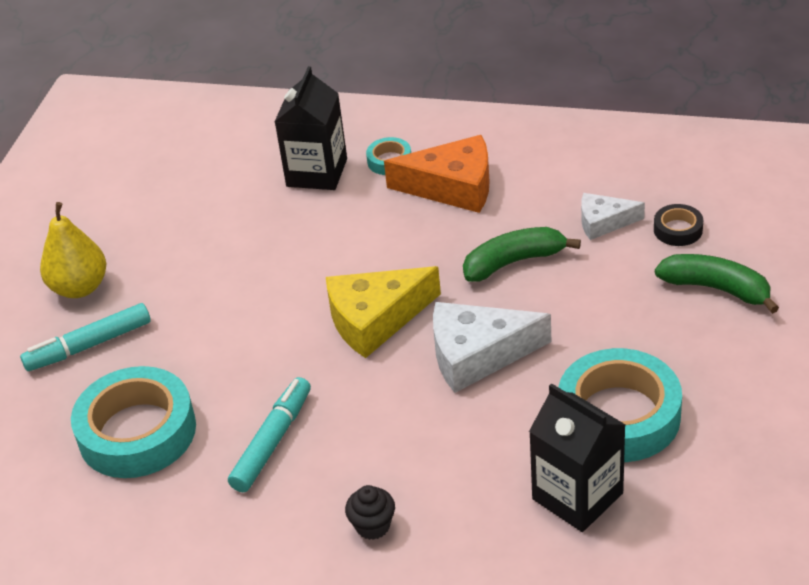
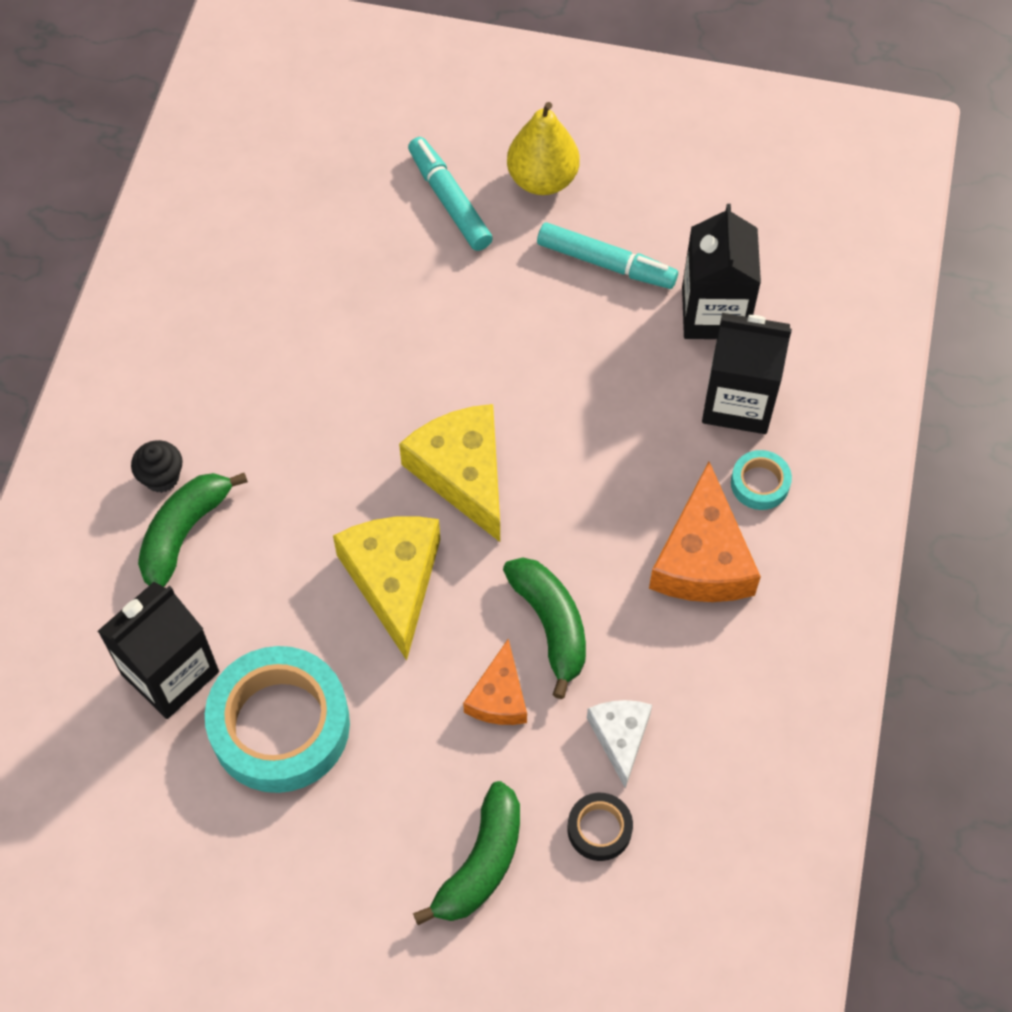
camera: 85 degrees right, 20 degrees up
(137, 432) = (318, 259): turquoise tape -> none
(234, 186) = (714, 313): none -> black carton
(272, 441) = (288, 381): turquoise marker -> turquoise marker (606, 263)
(433, 502) = (184, 532): none -> green banana
(477, 354) = (394, 580): white cheese -> yellow cheese
(578, 287) = (499, 697): none -> orange cheese

